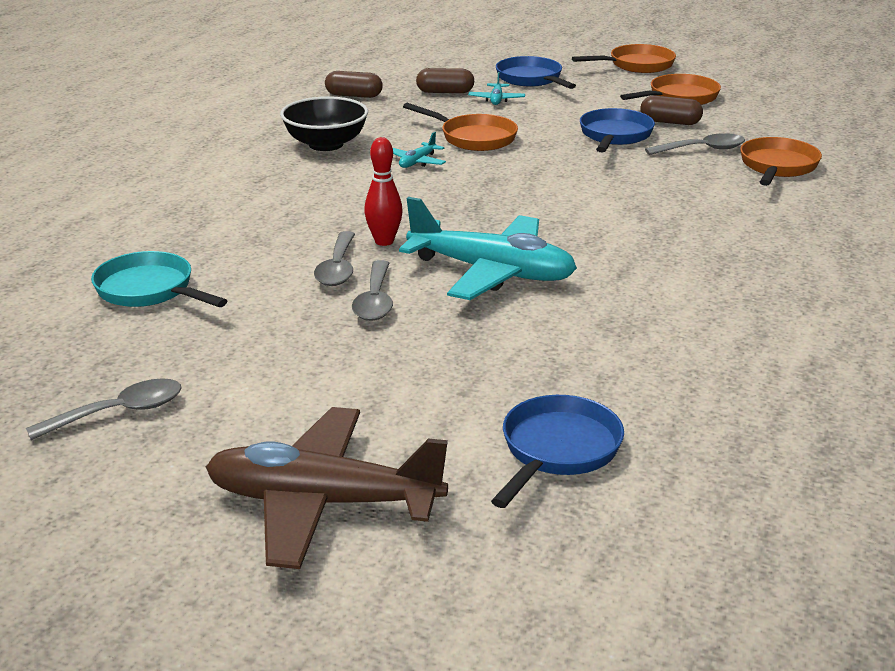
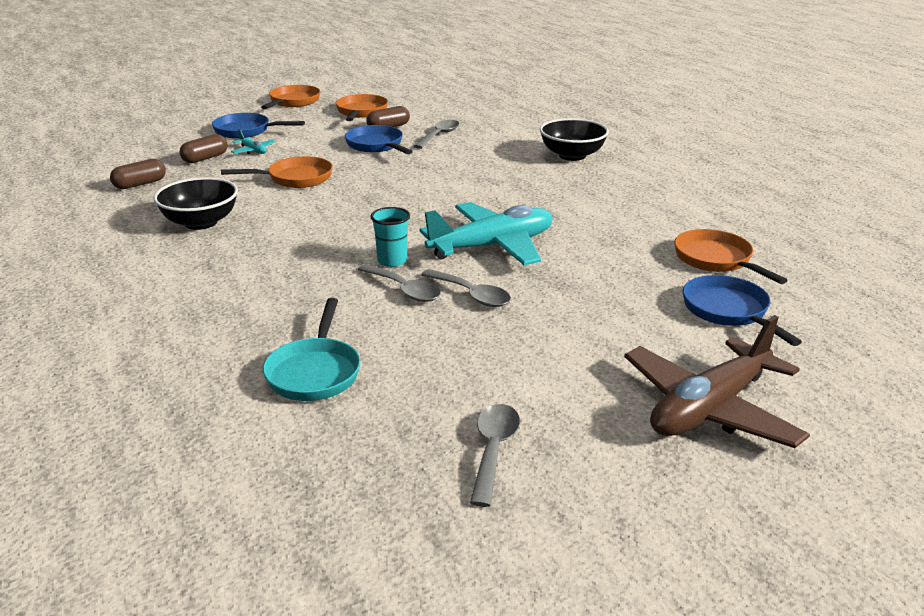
camera: 50 degrees left, 0 degrees up
(149, 290) = (315, 372): turquoise pan -> turquoise pan turned 75 degrees counterclockwise
(384, 241) = (392, 261): red bowling pin -> turquoise cup
(417, 162) = (295, 207): turquoise plane -> none
(777, 167) = (494, 130): orange pan -> orange pan (716, 260)
(801, 228) = (572, 155): none -> black bowl

